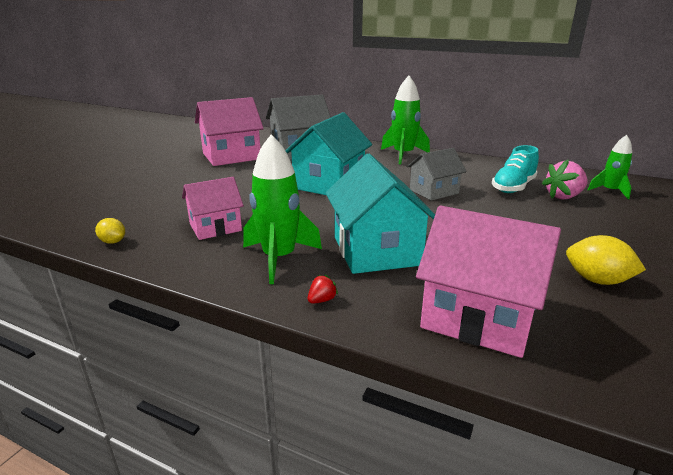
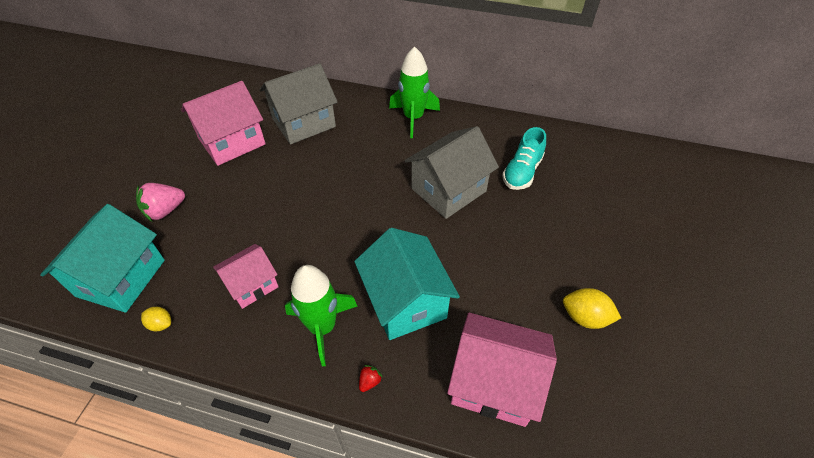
camera: 10 degrees left, 25 degrees up
(329, 184) = (346, 188): turquoise house -> turquoise house (121, 278)
(433, 191) = (448, 190): grey house -> grey house, size x1.61
(563, 197) = (567, 184): pink strawberry -> pink strawberry (165, 211)
(610, 191) = (608, 168): green rocket -> none

